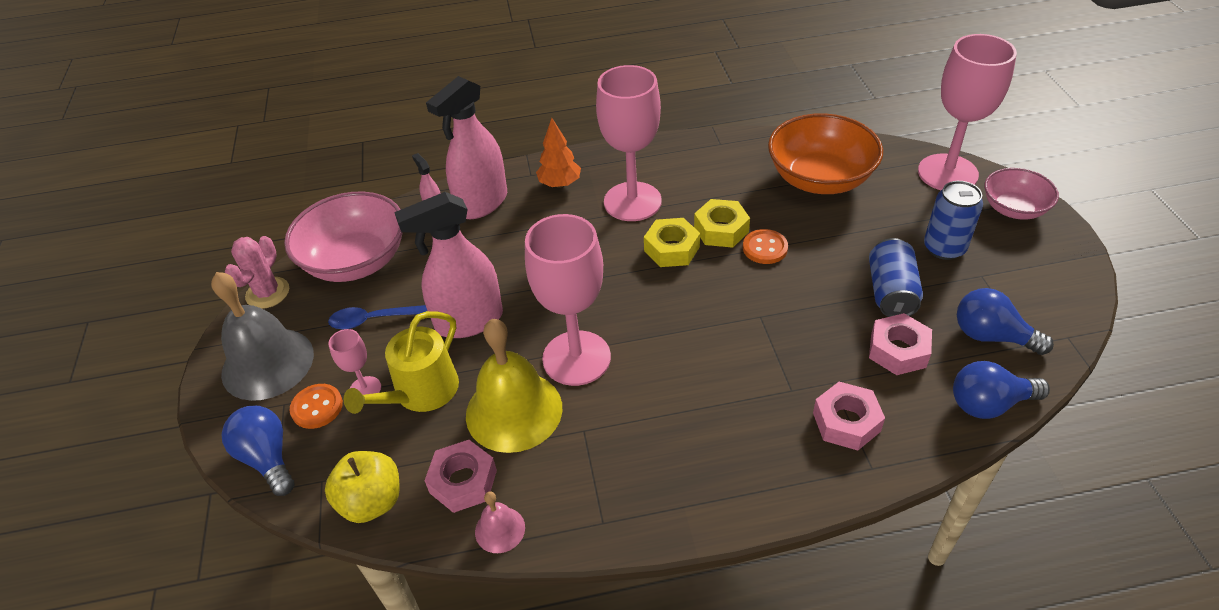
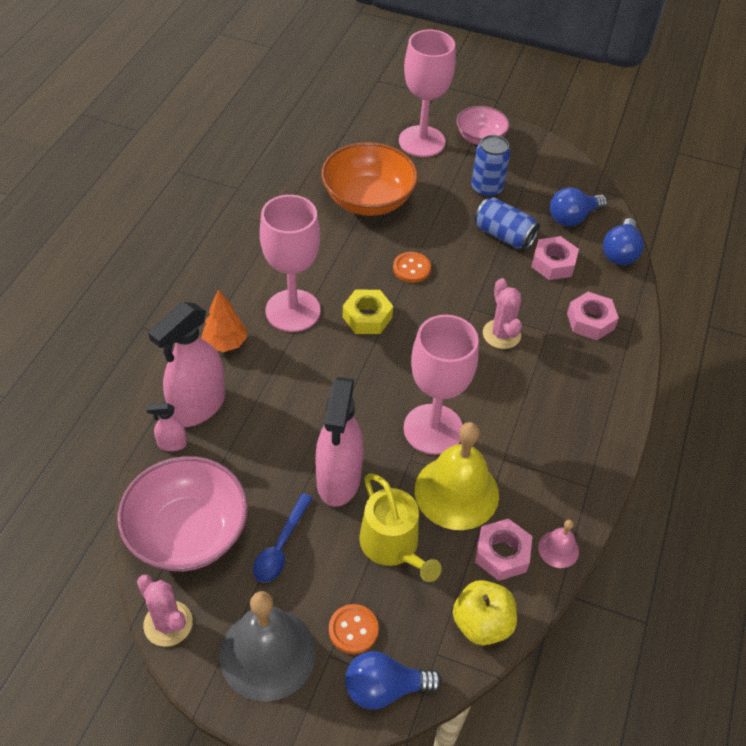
camera: 65 degrees left, 5 degrees up
(365, 389) = (359, 585): pink goblet -> none
(482, 203) = (198, 406): pink spray bottle -> pink spray bottle turned 60 degrees clockwise
(721, 230) = (372, 280): yellow nut -> none
(747, 354) = (501, 334): none -> pink cactus

